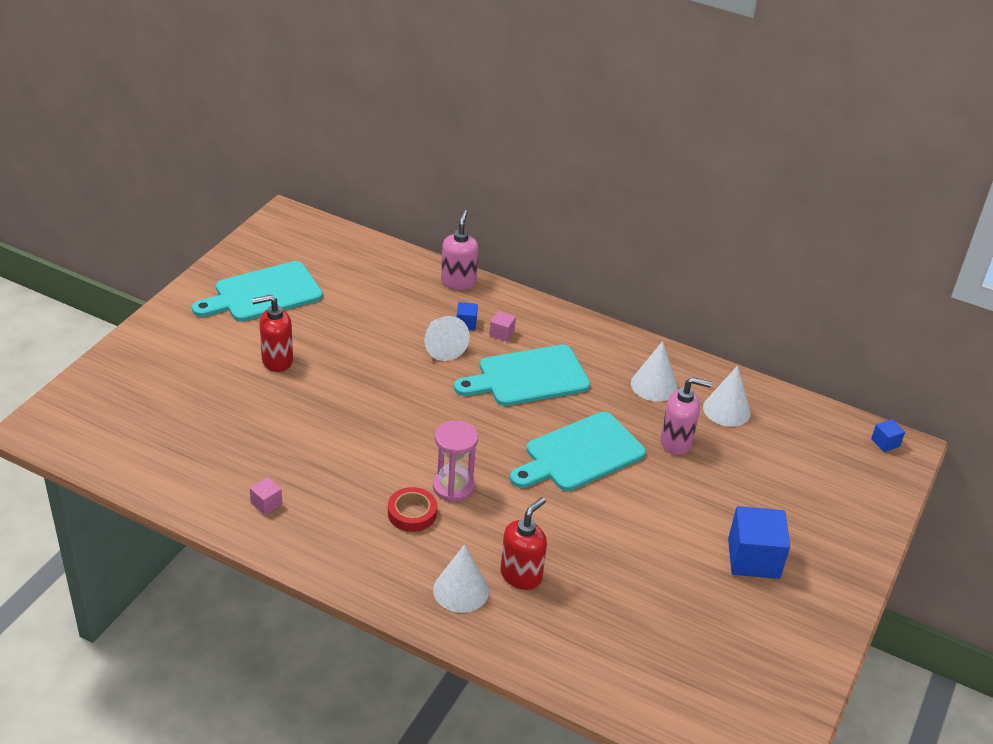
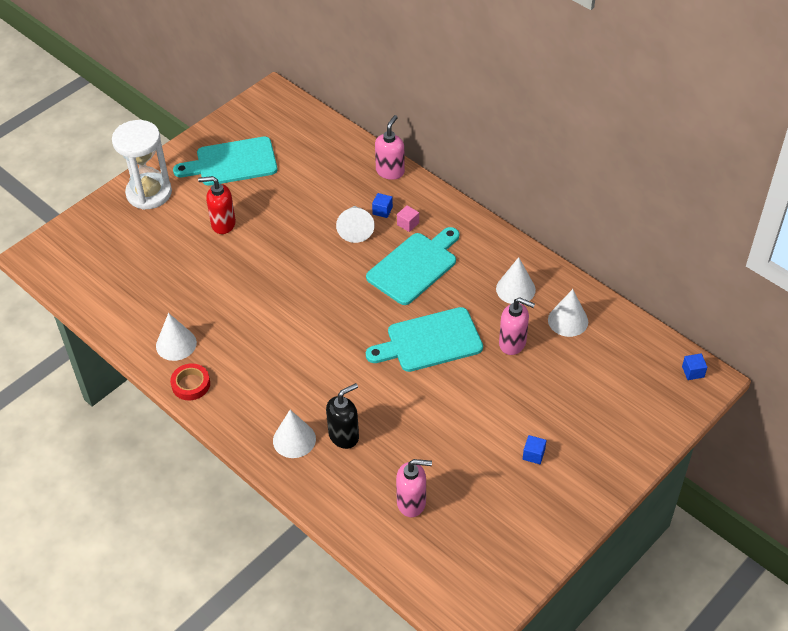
camera: 20 degrees right, 10 degrees up
(169, 338) = (149, 193): none -> white hourglass
(266, 503) = (176, 344): pink cube -> white cone
(412, 513) = (280, 370): red tape -> red tape (191, 384)
(453, 486) = (319, 353): pink hourglass -> none
(521, 575) = (344, 436): red soap dispenser -> black soap dispenser
(528, 377) = (414, 266): turquoise cutting board -> turquoise cutting board turned 135 degrees clockwise
(635, 638) = (412, 502): none -> pink soap dispenser
(753, 558) = (533, 454): blue cube -> blue cube, size x0.47

